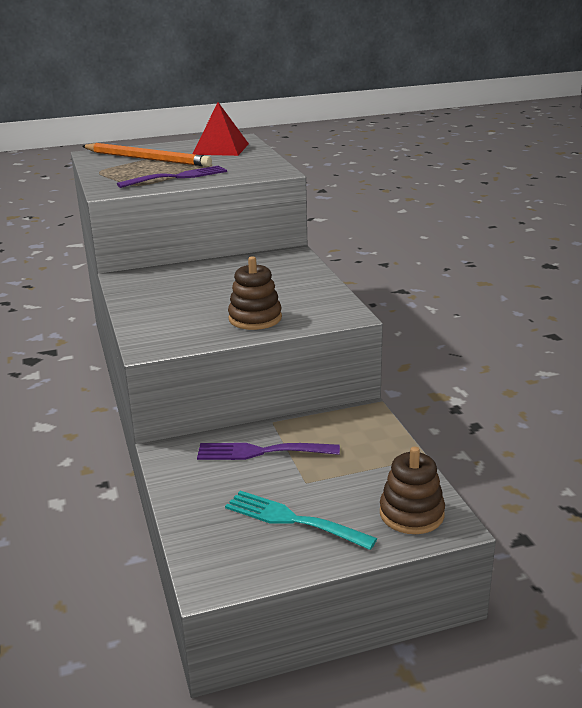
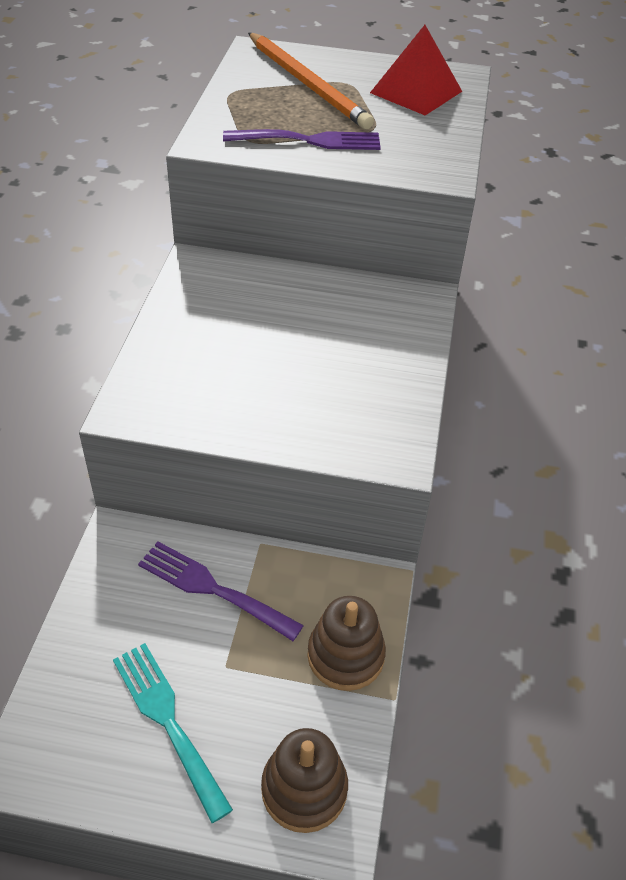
camera: 25 degrees right, 20 degrees up
(255, 318) = (281, 410): brown stacking toy -> brown stacking toy (345, 656)

